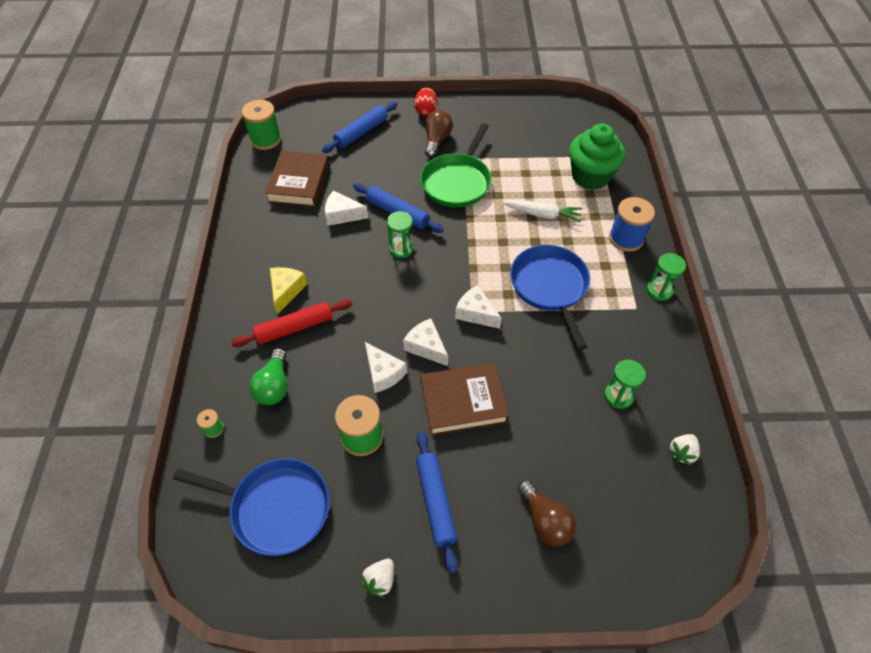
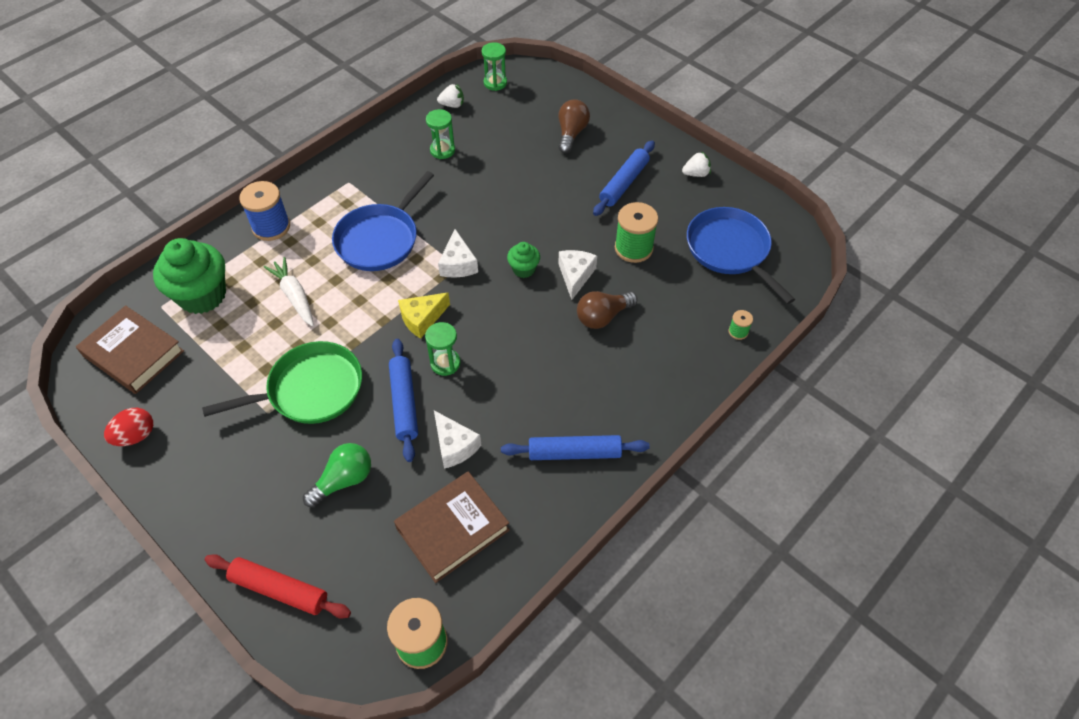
camera: 135 degrees left, 0 degrees up
(274, 386) = (666, 328): green light bulb -> green light bulb (344, 480)
(286, 291) = (585, 404): yellow cheese -> yellow cheese (422, 319)
(294, 328) = (609, 364): red rolling pin -> red rolling pin (279, 590)
(361, 132) = (310, 547): blue rolling pin -> blue rolling pin (574, 452)
(425, 111) = (208, 515): red egg -> red egg (136, 436)
(426, 347) = (524, 269): white cheese -> green cupcake
(436, 140) = (257, 459): brown light bulb -> brown light bulb (603, 317)
(463, 402) = (542, 218): brown book -> brown book (133, 353)
(659, 290) = (315, 179): green hourglass -> green hourglass (495, 83)

